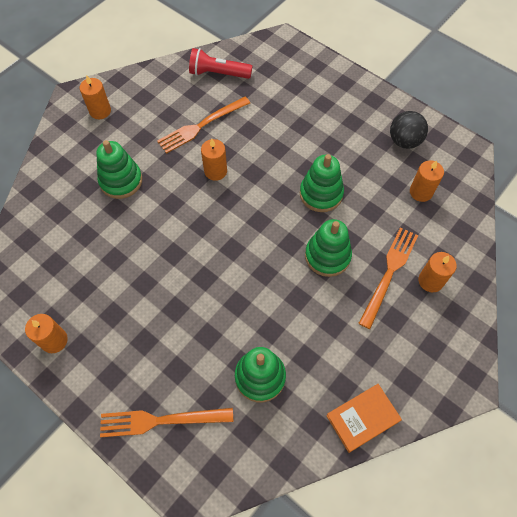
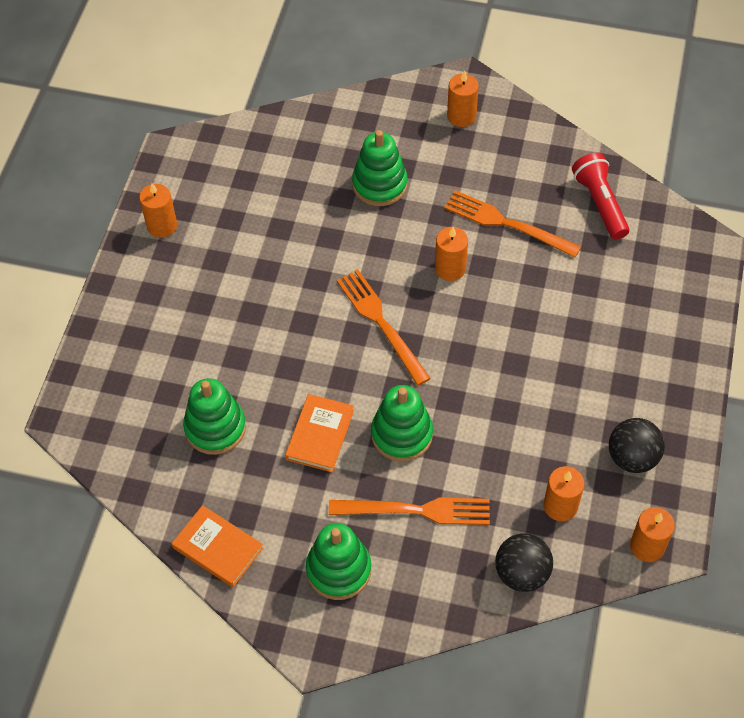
camera: 65 degrees right, 5 degrees down
(161, 420) = (125, 358): orange fork -> orange fork (381, 323)
(302, 307) = (320, 435): none -> orange book
(321, 194) = (486, 392): green stacking toy -> green stacking toy (339, 570)
(430, 281) = (431, 561): orange candle -> orange candle (647, 546)
(459, 234) = (521, 573): none -> black ball

